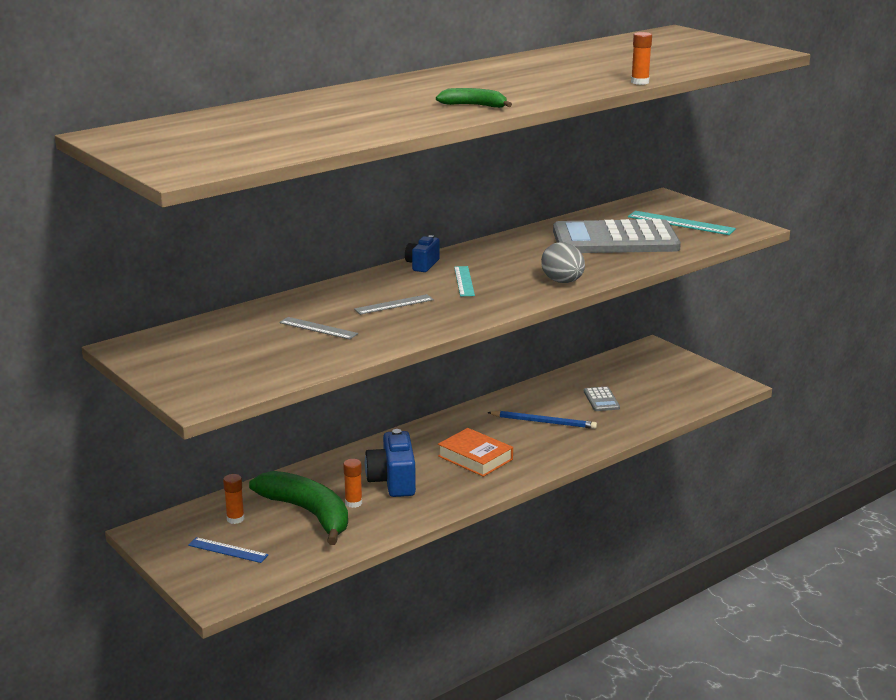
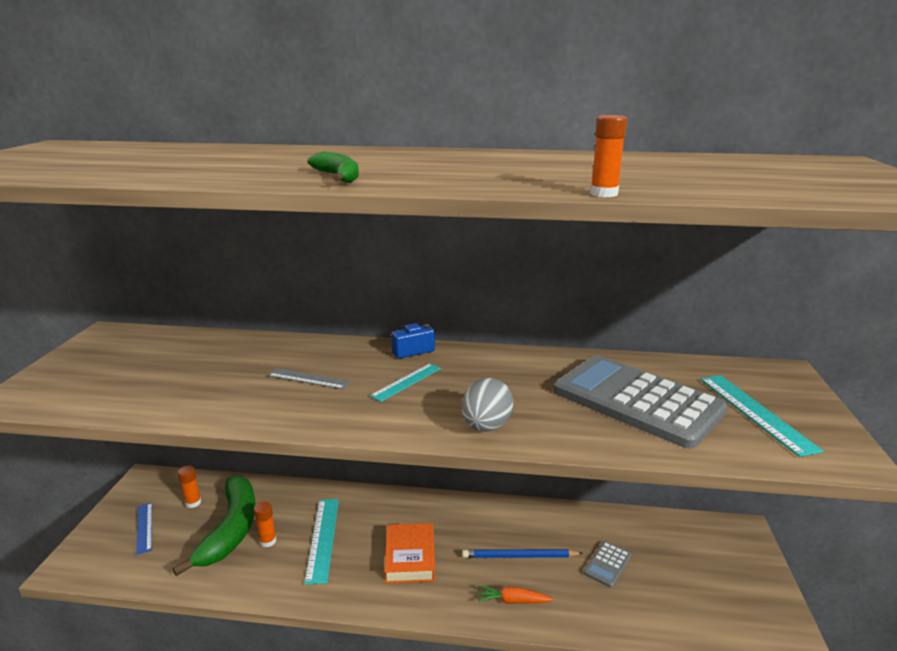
camera: 45 degrees right, 0 degrees up
(318, 328) = (216, 374): grey ruler -> none
(393, 481) = (322, 538): blue camera -> turquoise ruler
(544, 422) = (519, 556): blue pencil -> blue pencil turned 120 degrees clockwise
(575, 443) = (512, 601): none -> orange carrot

